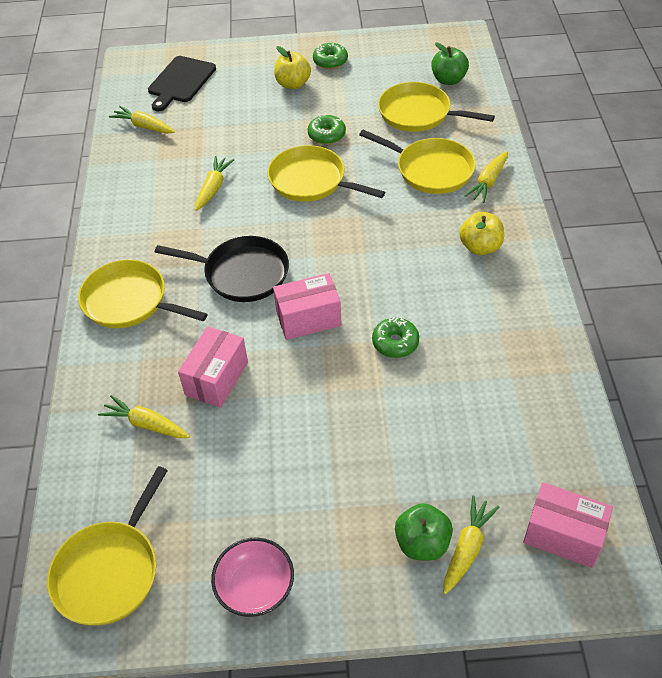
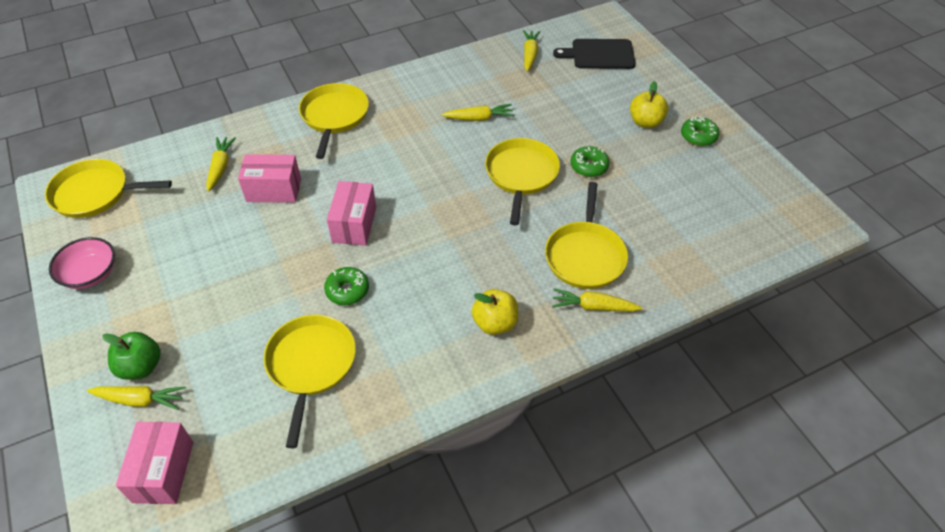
camera: 65 degrees right, 0 degrees up
(242, 273) = (388, 168): black pan -> none
(308, 319) = (354, 224): pink box -> pink box turned 45 degrees clockwise
(418, 113) = (664, 223): yellow pan -> yellow pan (311, 365)
(448, 80) = (736, 233): green apple -> none

